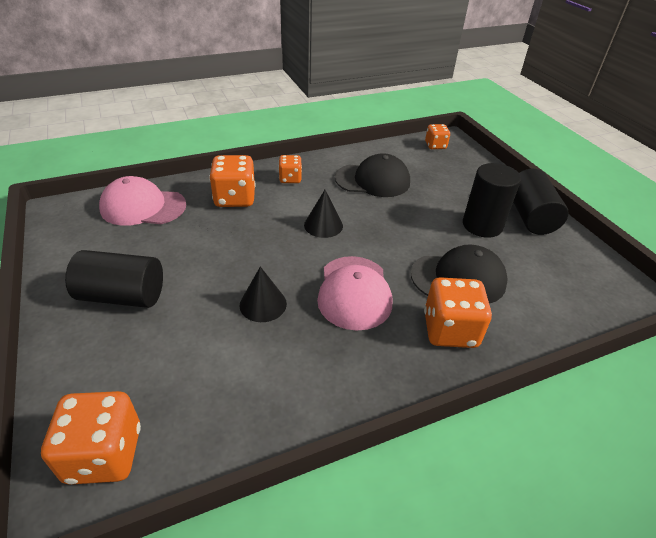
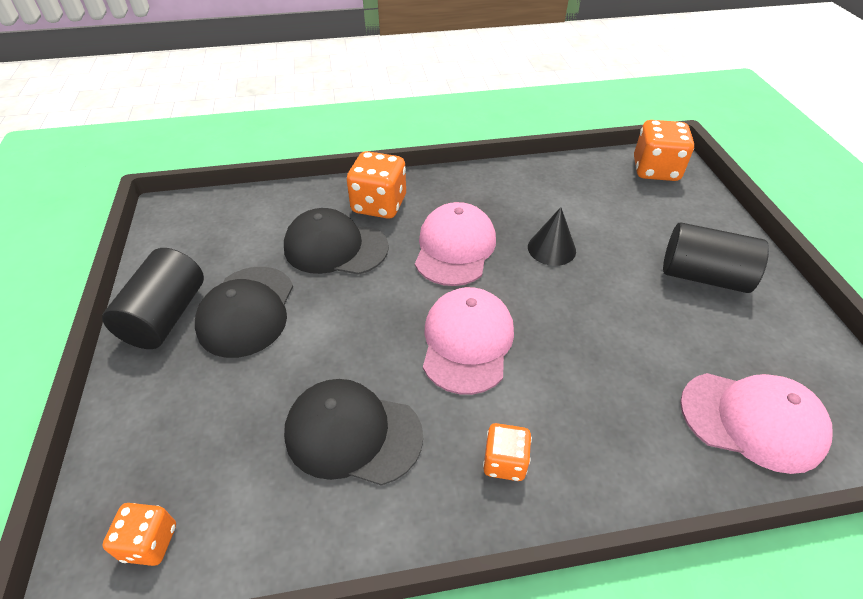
camera: 165 degrees left, 5 degrees up
(235, 198) = (603, 420): orange dice -> none
(323, 225) = (467, 342): black cone -> pink cap
(482, 225) = (247, 311): black cylinder -> black cap

